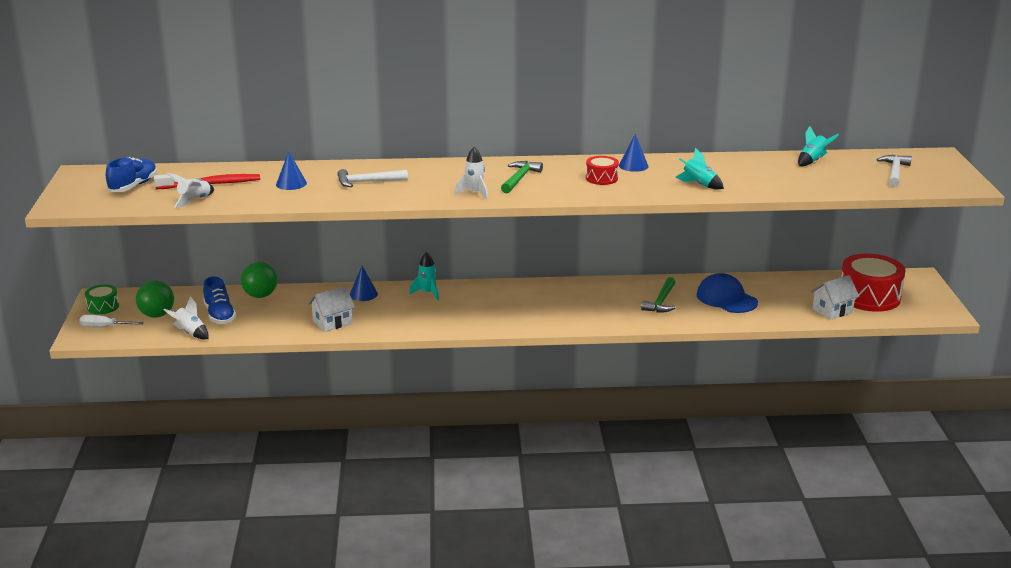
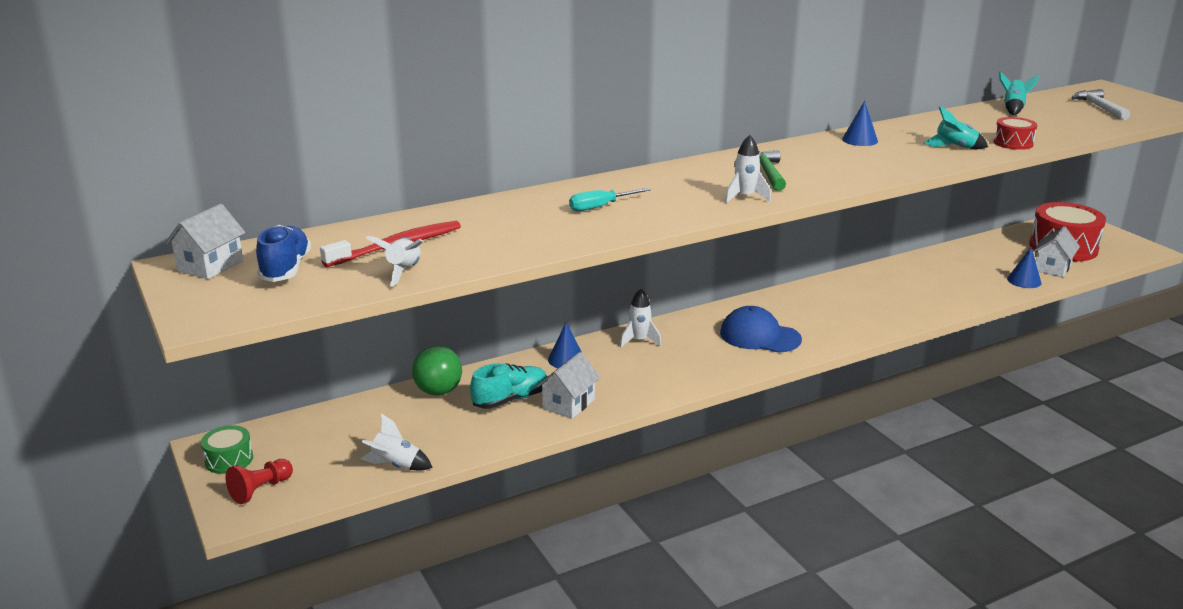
camera: 25 degrees left, 0 degrees up
(97, 176) = (210, 266): none -> white house
(104, 327) = (261, 490): white screwdriver -> red pawn
(157, 315) = (322, 452): green ball -> none
(220, 315) = (411, 430): blue shoe -> none
(291, 183) = (506, 226): blue cone -> blue cone (1024, 281)
(299, 311) = (510, 399): none -> turquoise shoe
(367, 182) = (600, 207): white hammer -> turquoise screwdriver
(427, 293) = (639, 341): turquoise rocket -> white rocket
(601, 178) = (851, 158): red drum -> red drum (1013, 143)
(661, 301) = (891, 294): green hammer -> none
(726, 299) = (946, 277): blue cap -> blue cap (760, 336)

